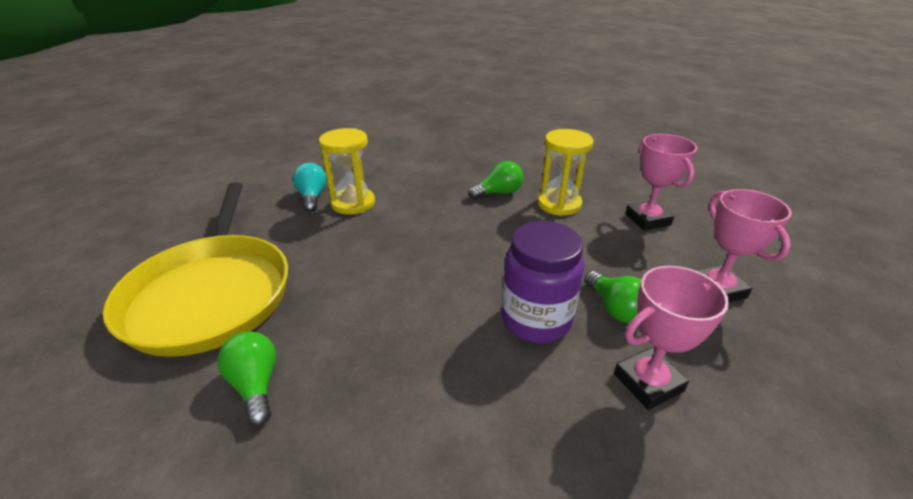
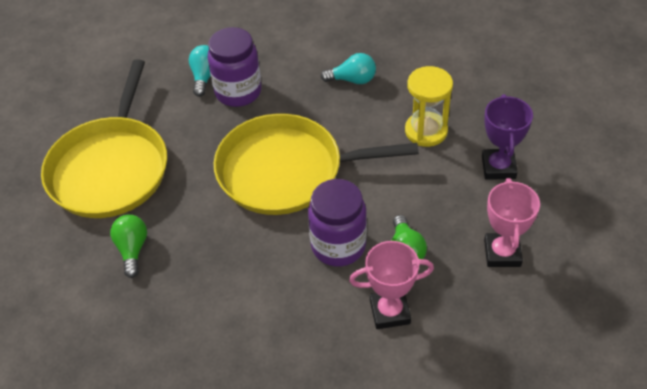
camera: 20 degrees right, 15 degrees up
(353, 203) = (238, 92): yellow hourglass -> purple jar
(435, 259) = (286, 171): none -> yellow pan
(465, 179) = (352, 80): none -> turquoise light bulb
(498, 193) = (376, 104): green light bulb -> none
(647, 219) = (498, 167): pink trophy -> purple trophy

